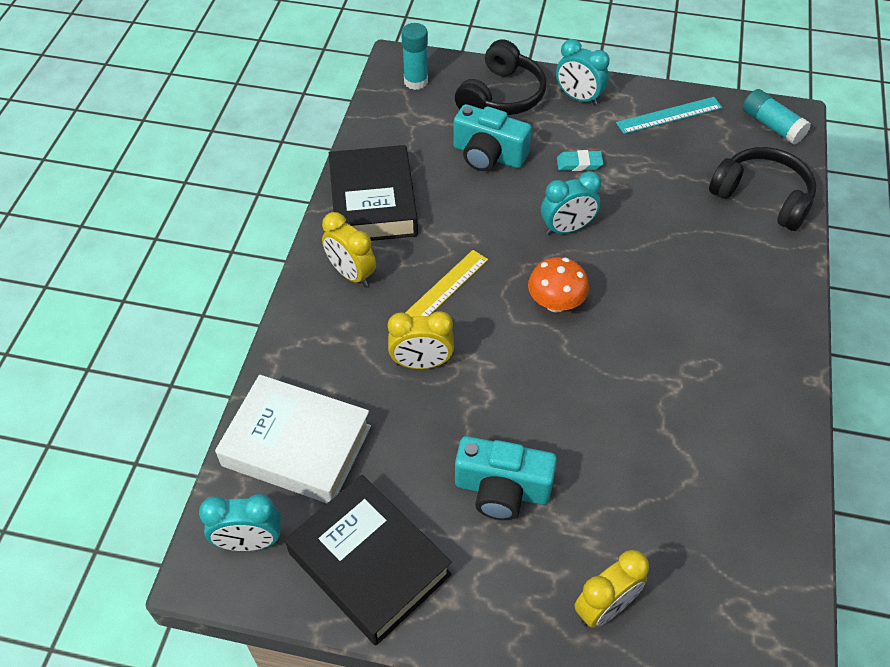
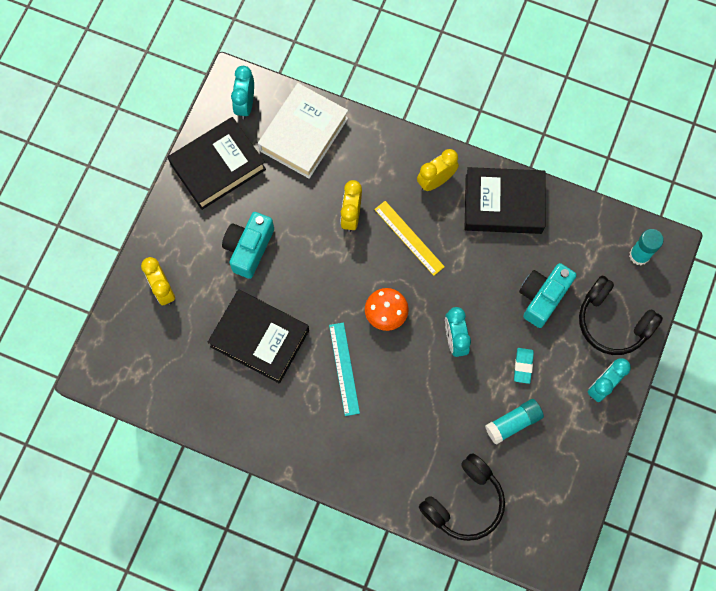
camera: 100 degrees right, 20 degrees up
(639, 449) = (259, 338): none -> black book
(669, 115) = (571, 457): turquoise ruler -> turquoise ruler (344, 368)
(772, 126) = (546, 542): turquoise glue stick -> turquoise glue stick (513, 423)

